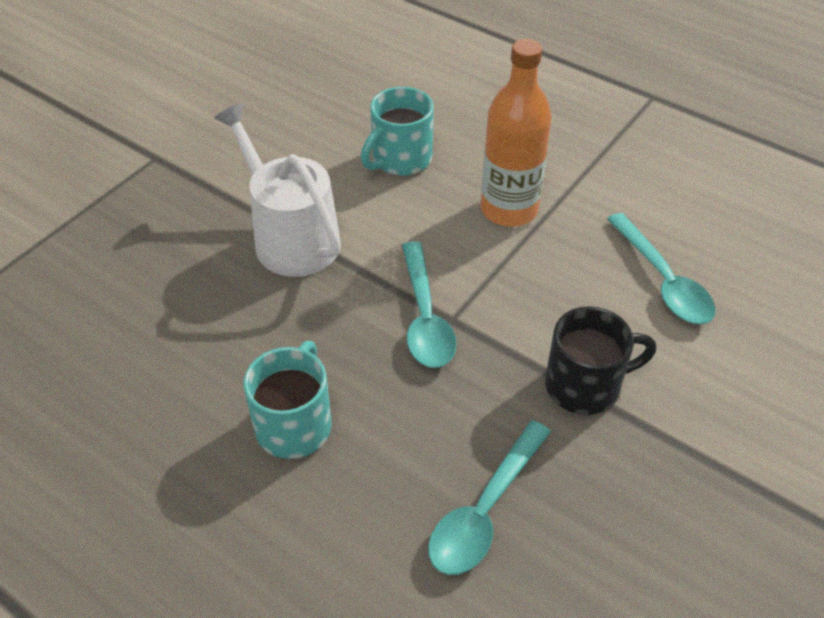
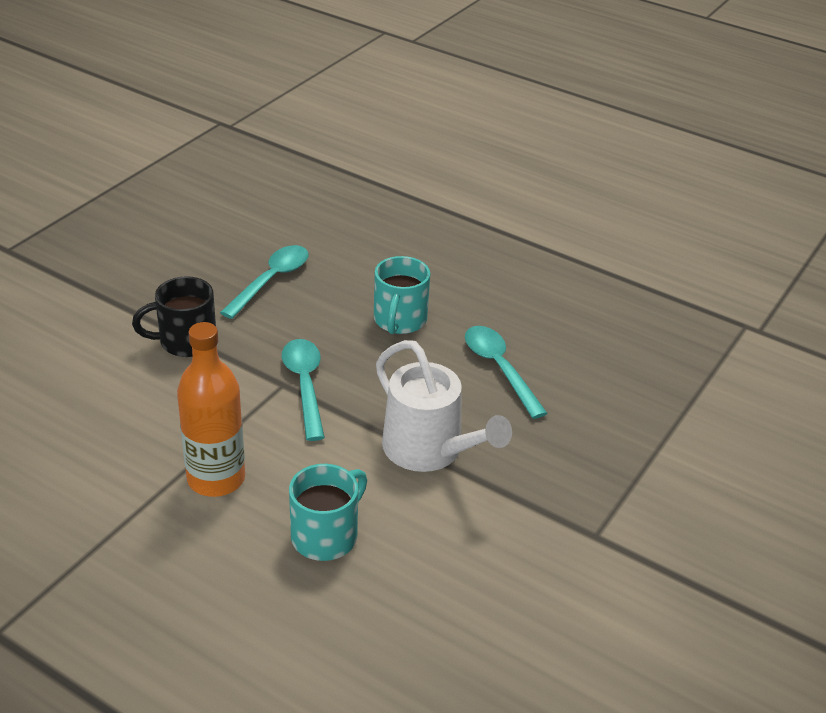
camera: 175 degrees right, 10 degrees down
(663, 281) = (91, 414): turquoise spoon -> turquoise spoon (499, 369)

